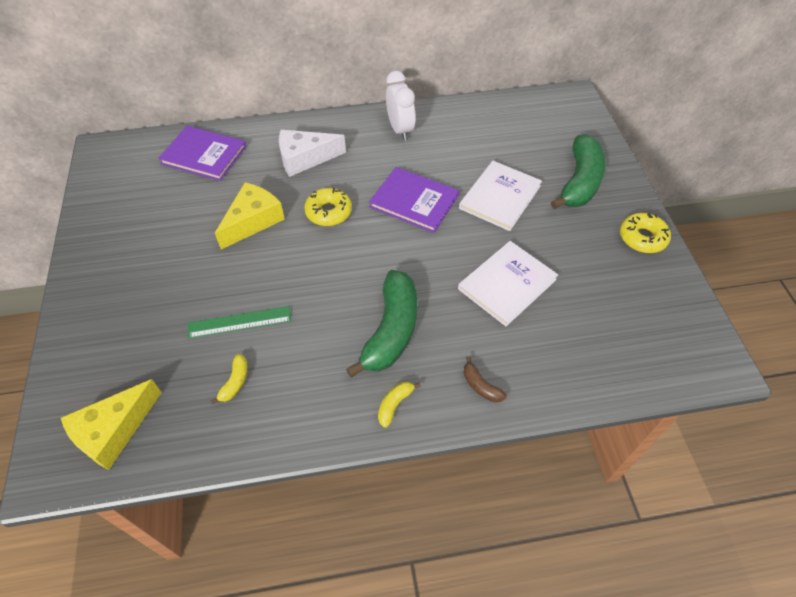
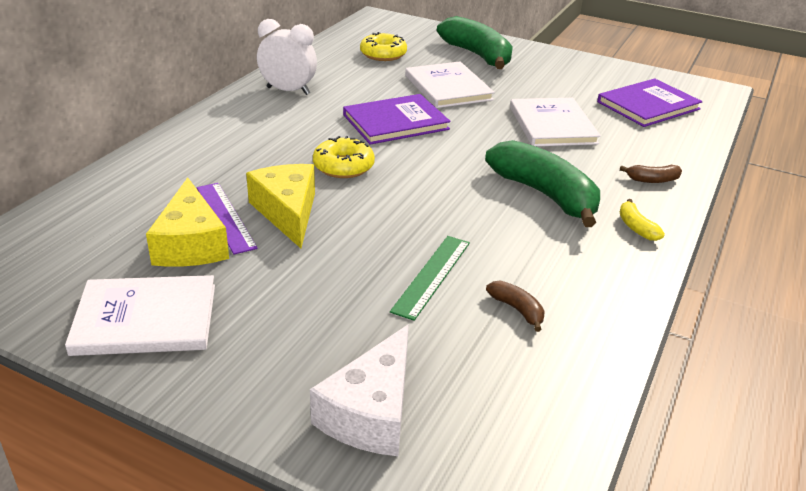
camera: 55 degrees left, 20 degrees down
(114, 232) = (145, 319): none -> white book
(114, 431) = (502, 433): yellow cheese -> yellow cheese (191, 243)
(204, 155) = (120, 204): purple book -> purple book (648, 105)
(226, 200) = (225, 217): none -> purple ruler
(235, 382) = (517, 310): yellow banana -> brown banana
(305, 158) = (241, 149): white cheese -> white cheese (371, 412)
(642, 238) = (567, 61): yellow donut -> yellow donut (383, 54)

